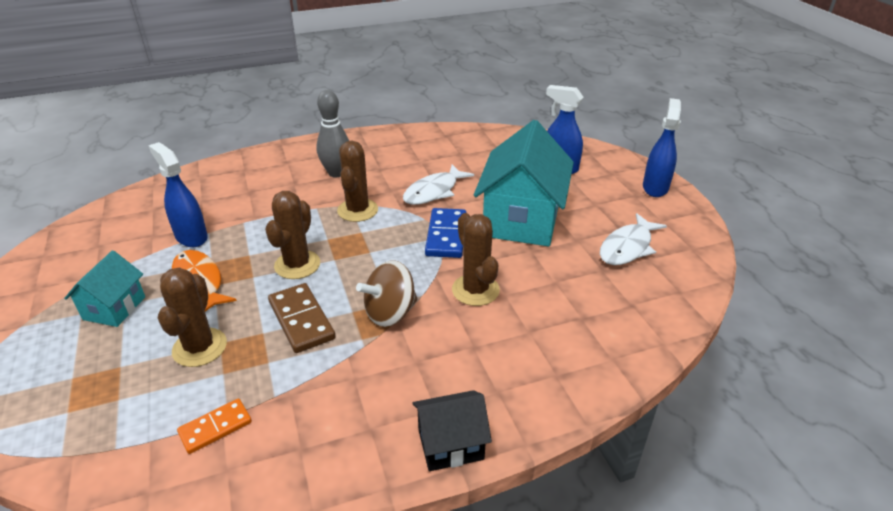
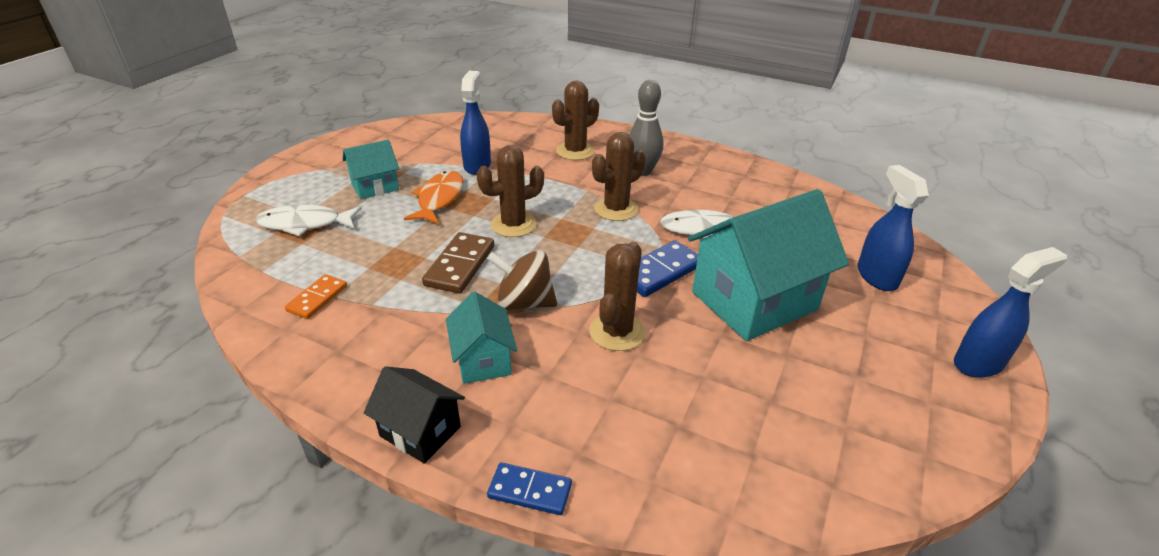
camera: 45 degrees right, 0 degrees up
(200, 347) = (380, 242): brown cactus -> brown cactus (575, 151)
(215, 428) = (317, 299): orange domino -> orange domino turned 75 degrees counterclockwise
(420, 369) = (483, 360): none -> turquoise house
(563, 417) = (530, 490): none -> blue domino
(627, 247) = (838, 399): white fish -> white fish (305, 224)

